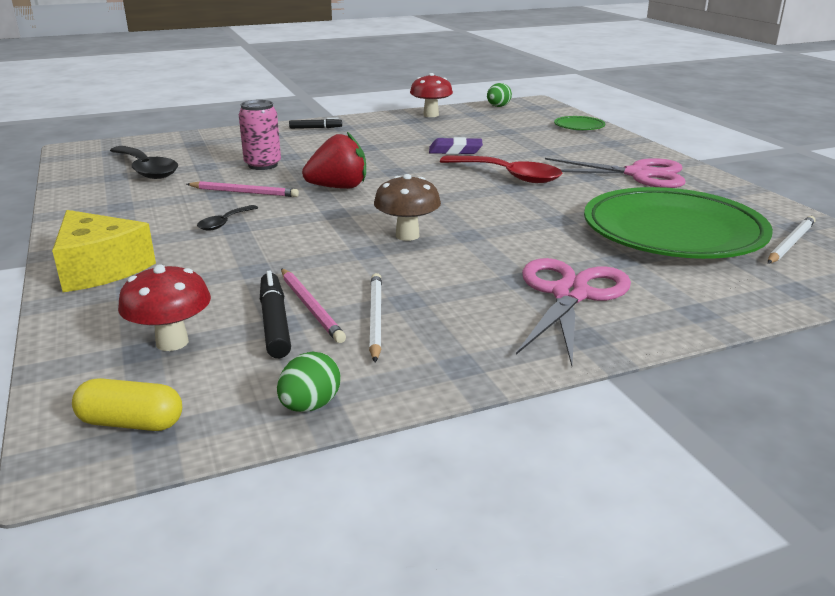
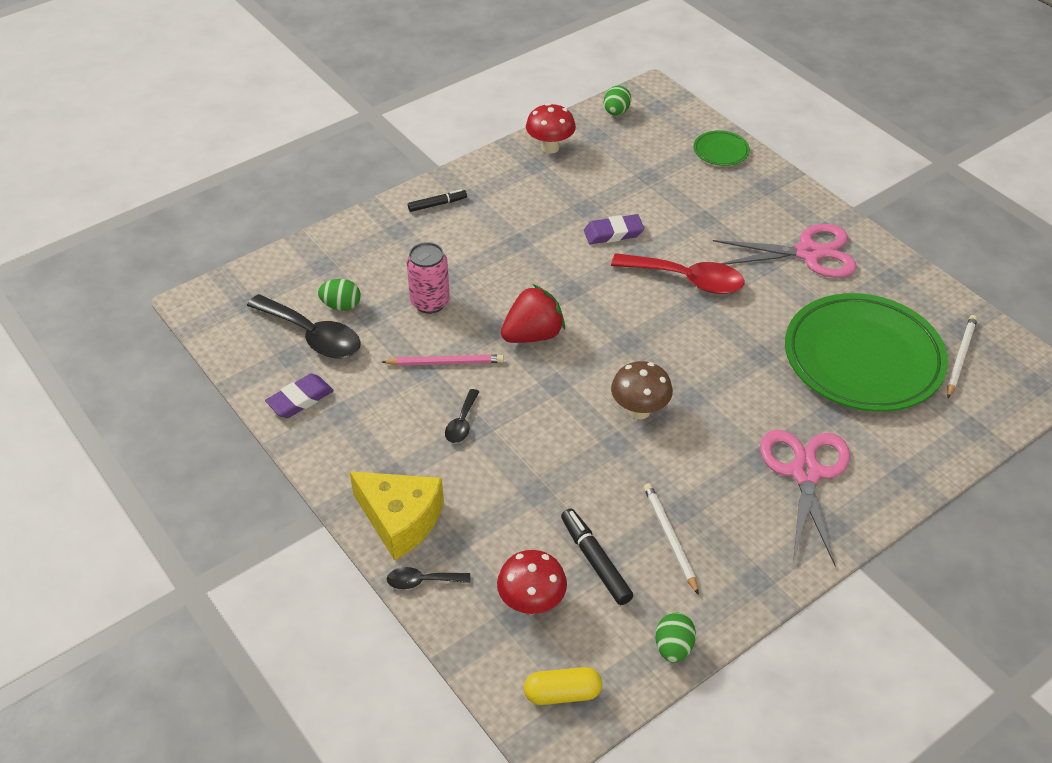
camera: 15 degrees left, 20 degrees up
(73, 309) = (422, 581): none -> black spoon
(95, 196) = (300, 399): none -> purple eraser
(187, 160) = (341, 306): none -> green egg
(311, 307) = (612, 535): pink pencil -> none

